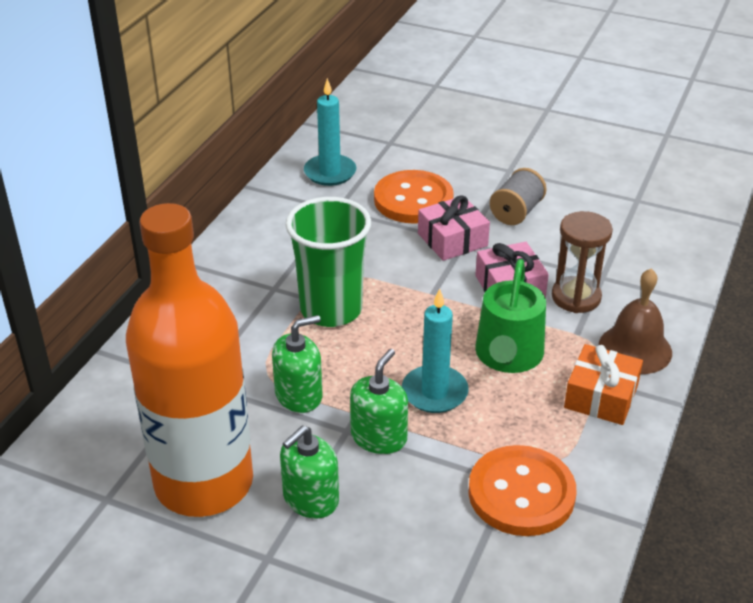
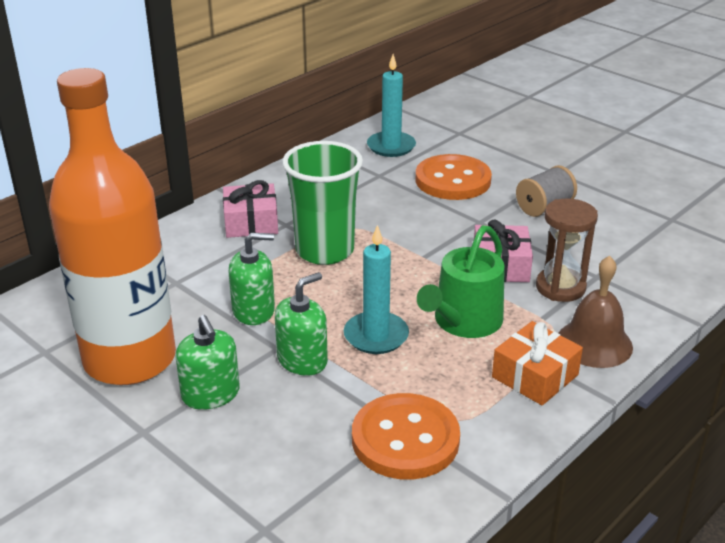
camera: 20 degrees right, 5 degrees down
(310, 498) = (211, 394): green soap dispenser -> green soap dispenser turned 90 degrees counterclockwise
(452, 240) = (469, 218): pink gift -> pink gift (251, 222)

